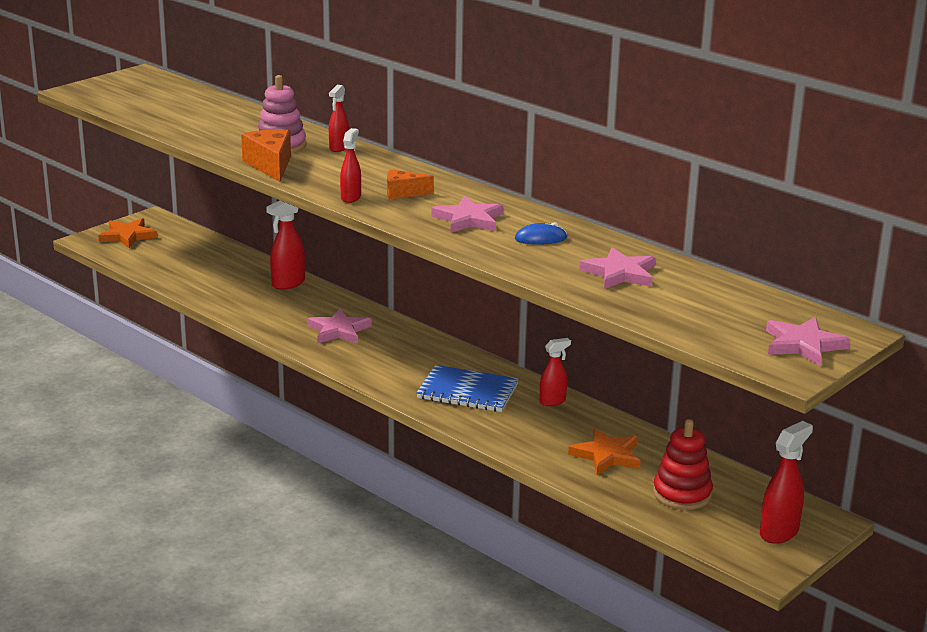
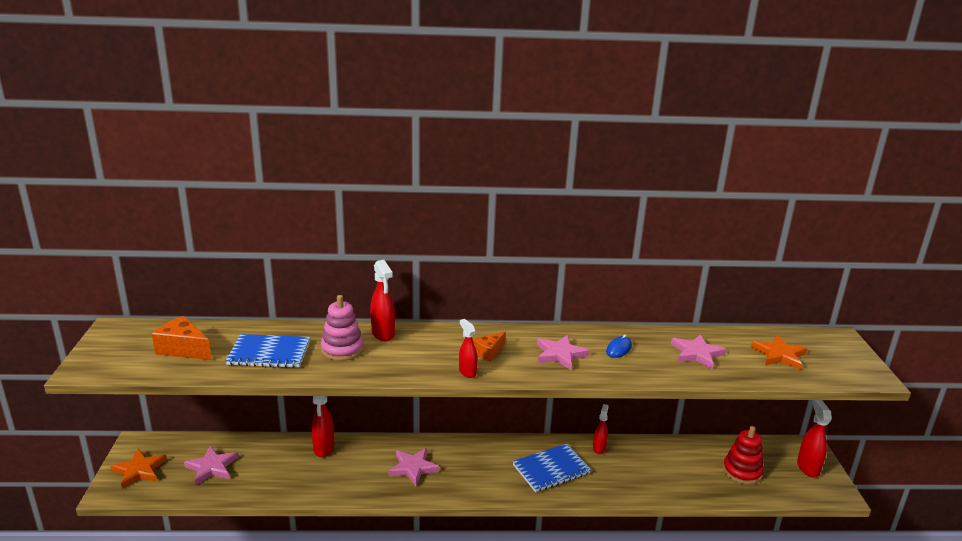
camera: 45 degrees left, 0 degrees up
(219, 127) = (269, 353): none -> blue notebook
(270, 165) = (367, 370): orange cheese -> orange cheese (183, 349)
(338, 148) = (383, 334): red spray bottle -> red spray bottle, size x1.52
(606, 455) = (677, 469): orange star -> orange star (779, 355)
(803, 345) = (843, 357): pink star -> pink star (212, 467)

